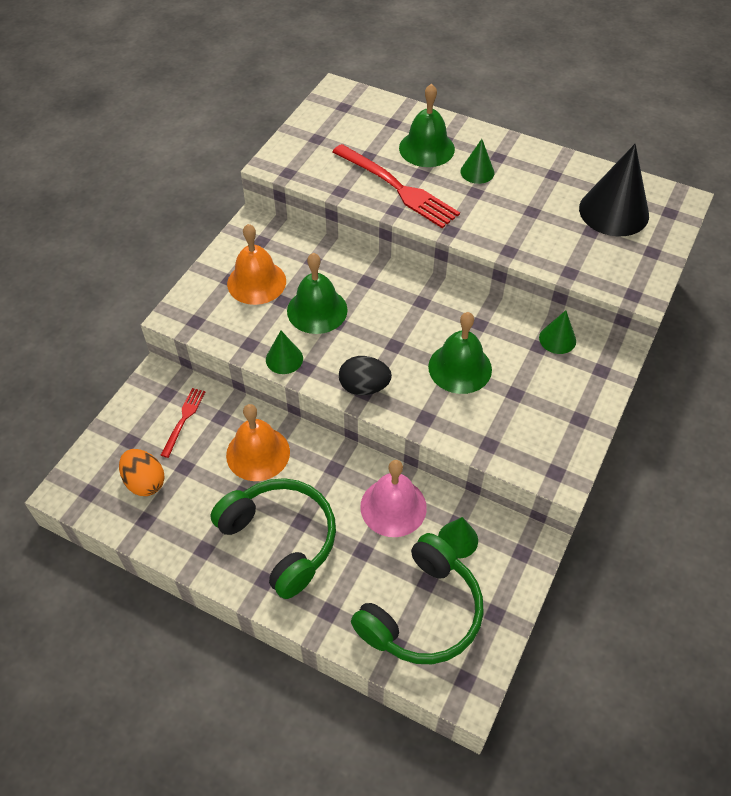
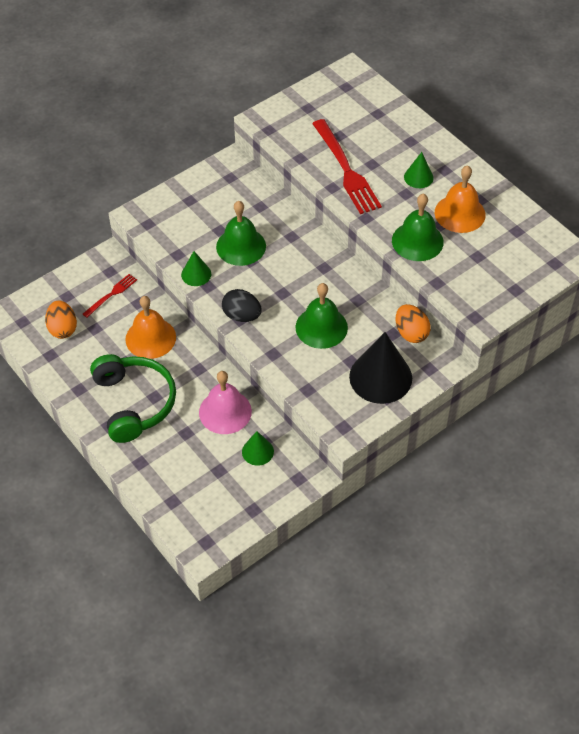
camera: 25 degrees right, 0 degrees up
(256, 282) = (208, 209): orange bell -> orange bell (460, 213)
(422, 612) = (203, 488): green headphones -> none
(426, 148) = (390, 144): green bell -> green bell (417, 241)
(557, 339) = (411, 333): green cone -> orange egg
(614, 211) = (508, 247): black cone -> black cone (380, 377)

